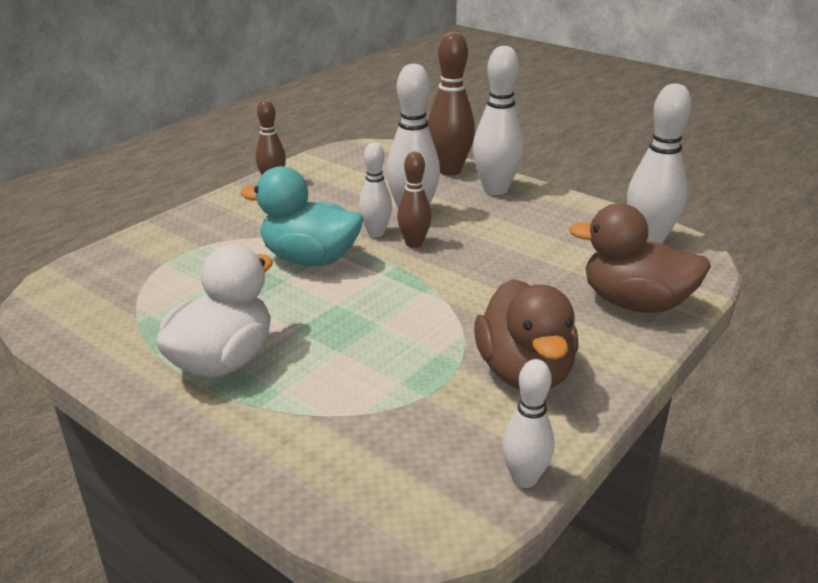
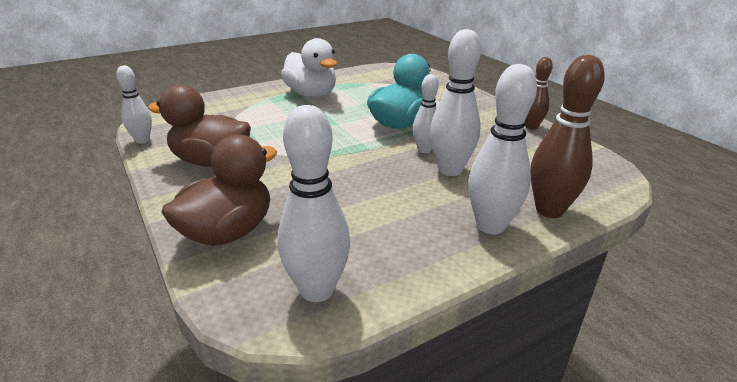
camera: 110 degrees right, 0 degrees up
(414, 243) = (398, 160): brown bowling pin -> none

